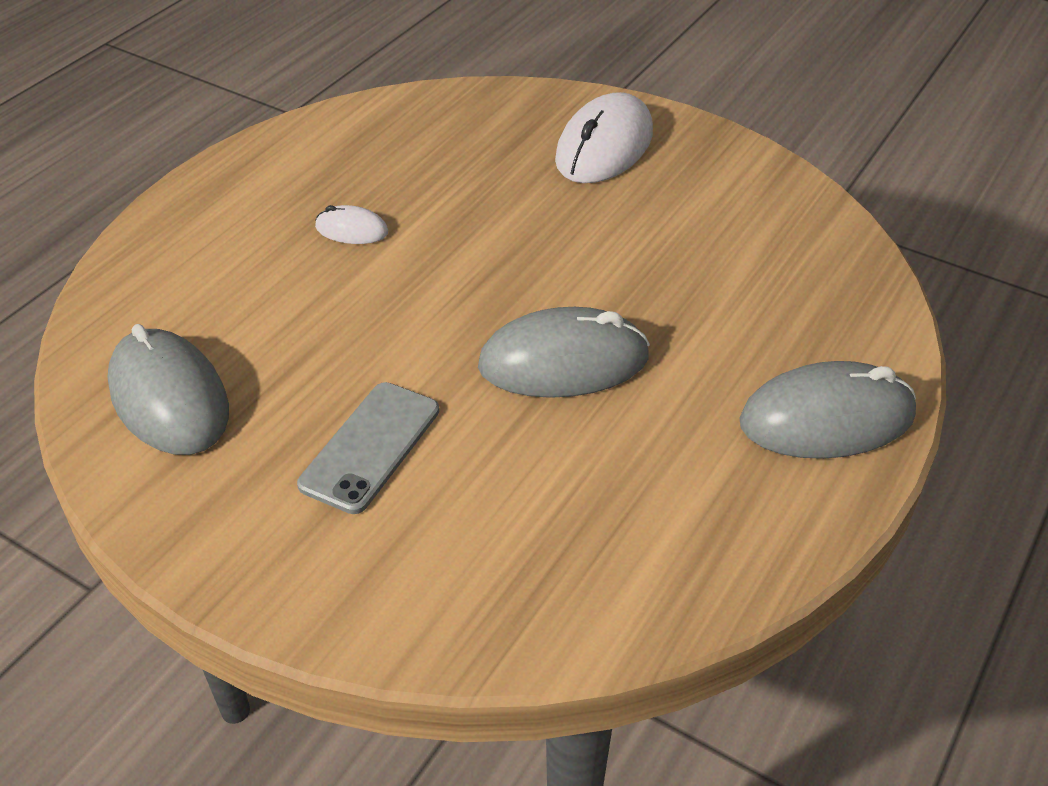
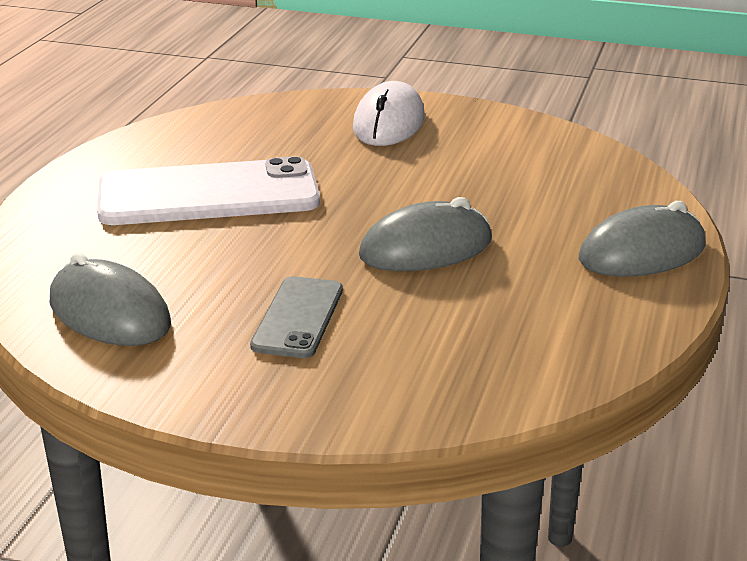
camera: 15 degrees left, 15 degrees down
(351, 230) = (208, 194): white mouse -> white phone

